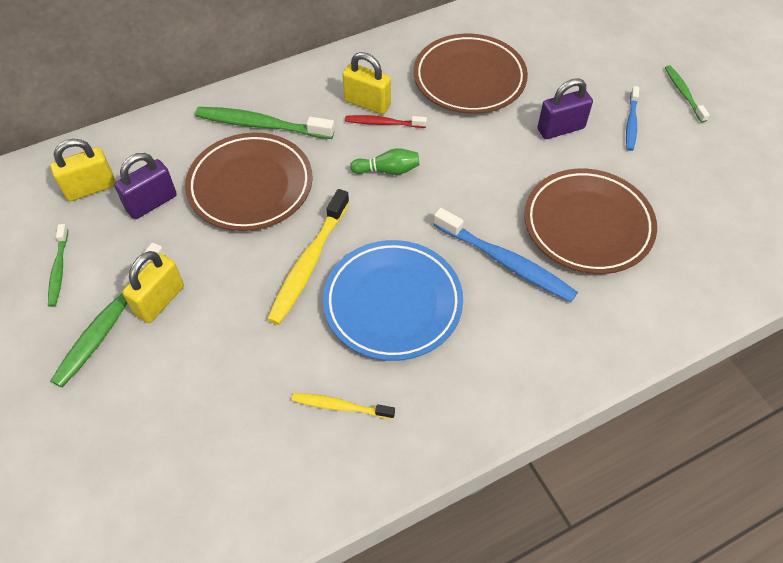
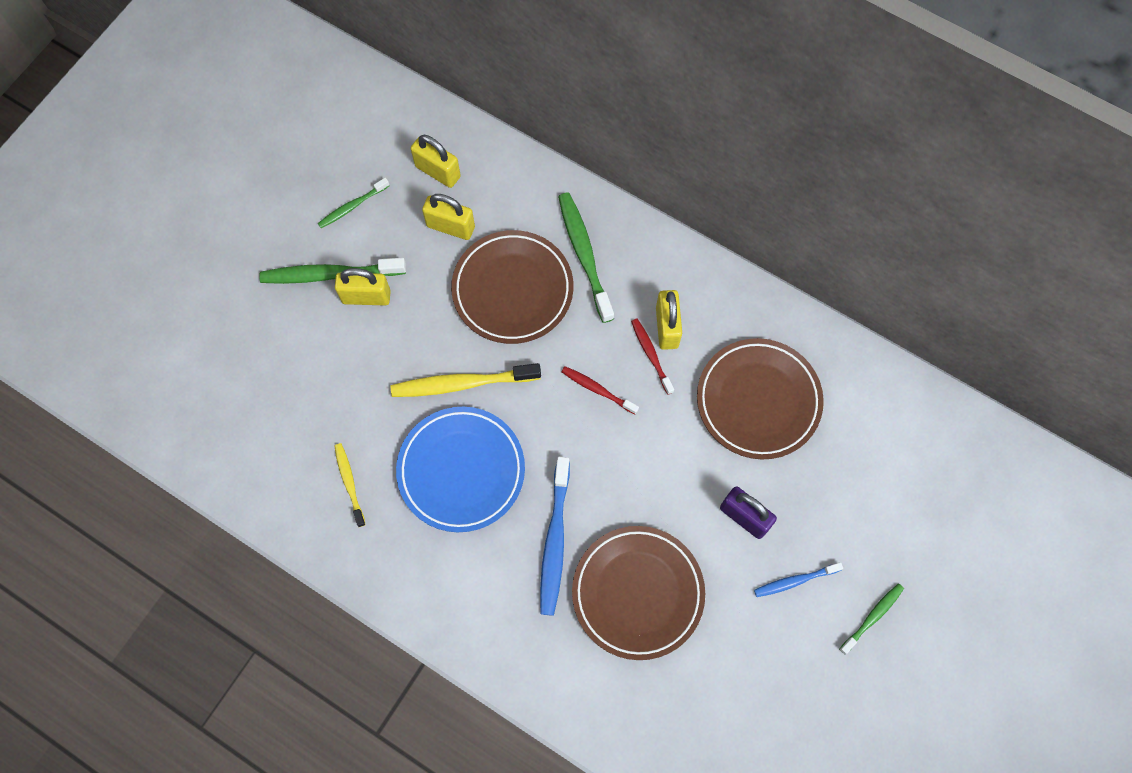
camera: 60 degrees right, 15 degrees up
(152, 203) = (450, 227): purple padlock -> yellow padlock
(387, 170) = (597, 389): green bowling pin -> red toothbrush

